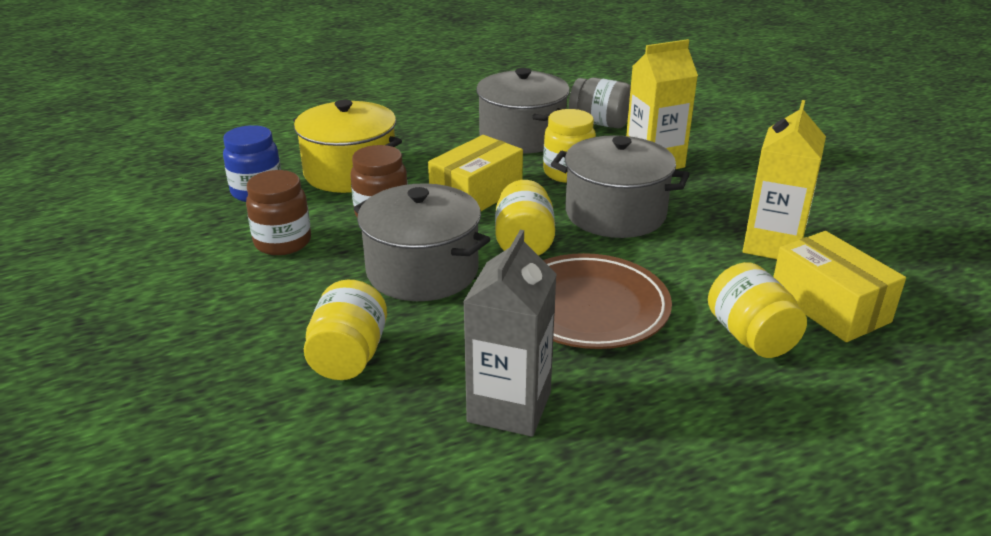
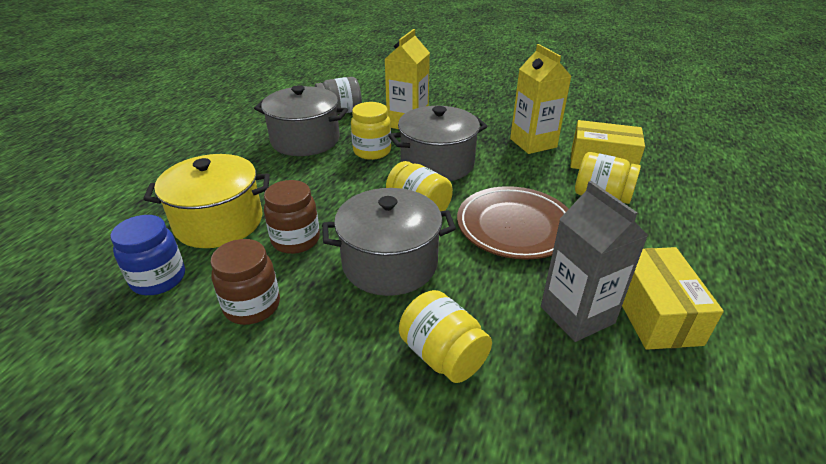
camera: 45 degrees left, 5 degrees up
(476, 194) = (339, 192): yellow box -> yellow box (654, 313)

